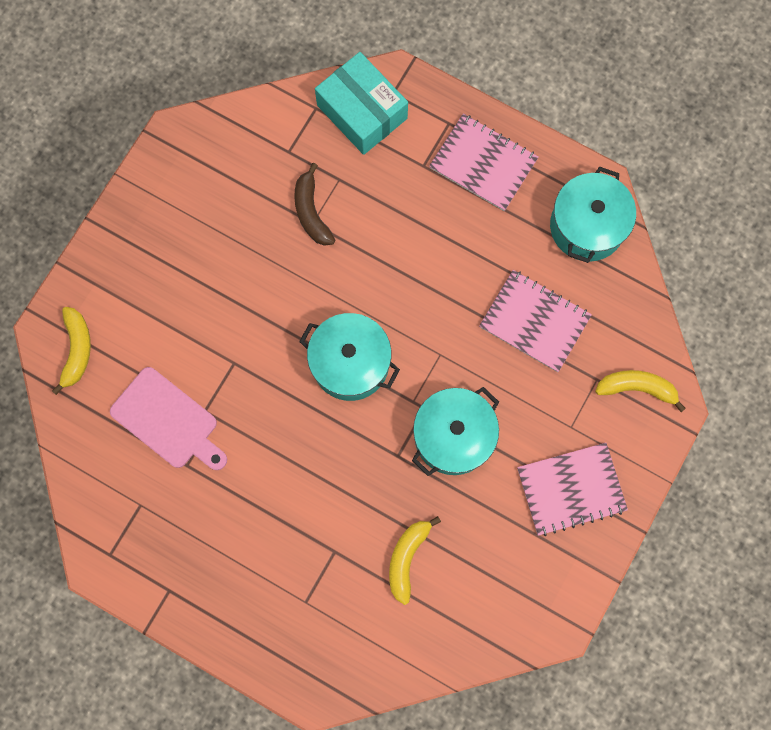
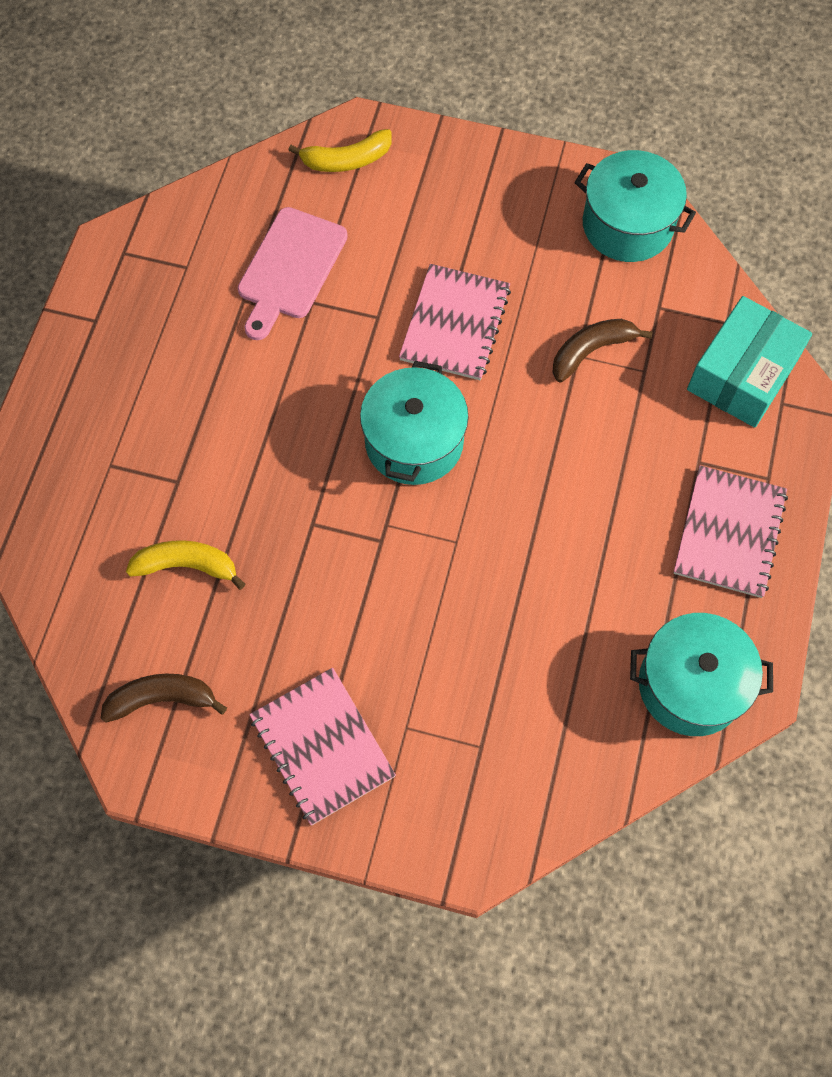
camera: 75 degrees right, 10 degrees down
(453, 436) = (354, 583): turquoise pot -> turquoise pot (627, 225)
(508, 598) = (162, 699): none -> brown banana
(534, 321) = (535, 647): pink notebook -> pink notebook (455, 324)
(637, 388) = (484, 804): yellow banana -> none

